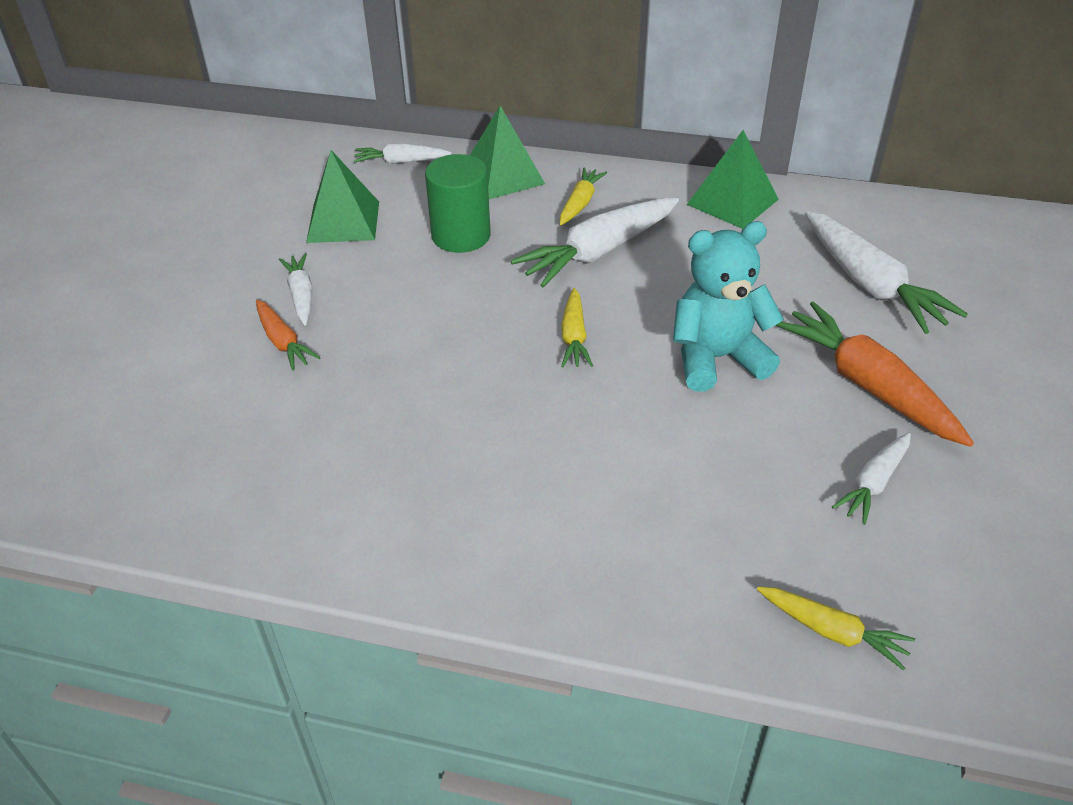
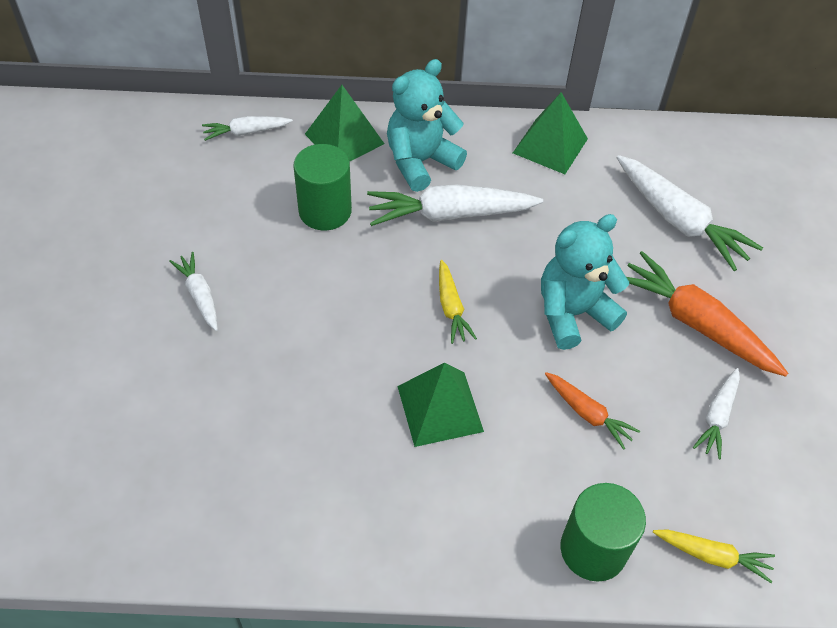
camera: 15 degrees left, 10 degrees up
(283, 342) = (199, 349): orange carrot -> orange carrot (588, 414)
(343, 221) = (213, 207): green pyramid -> green pyramid (440, 408)
(580, 203) = (420, 162): yellow carrot -> turquoise teddy bear
(598, 252) = (449, 214): white carrot -> white carrot turned 45 degrees clockwise
(677, 600) = (593, 549): none -> green cylinder

